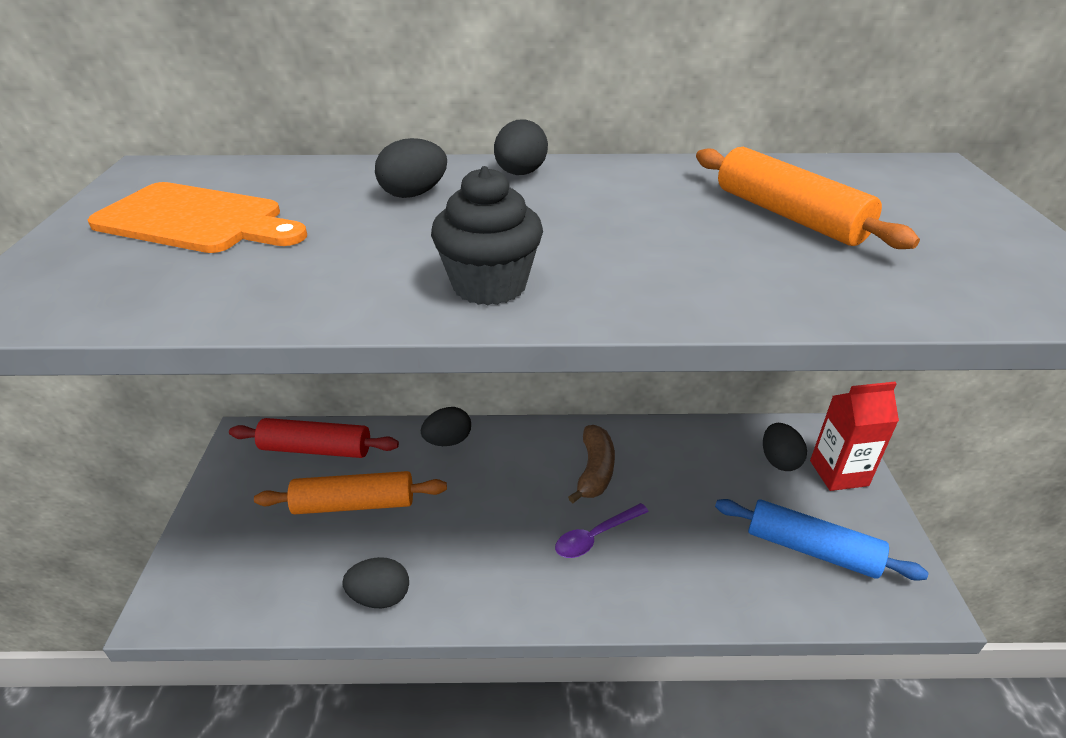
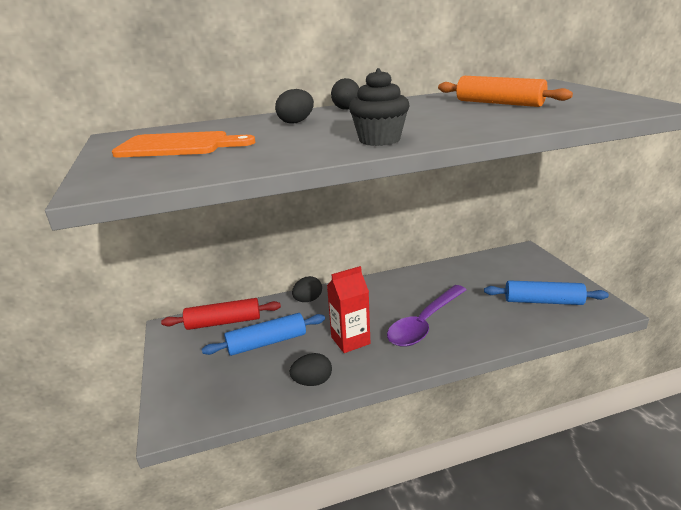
camera: 15 degrees left, 10 degrees down
(354, 504) = (267, 343): orange rolling pin -> blue rolling pin
(594, 471) = (405, 294): brown banana -> none
(595, 537) = (424, 323): purple spoon -> purple spoon, size x1.89
(779, 460) = (503, 268): black egg -> none
(838, 473) = (537, 267): red carton -> red carton (350, 340)

